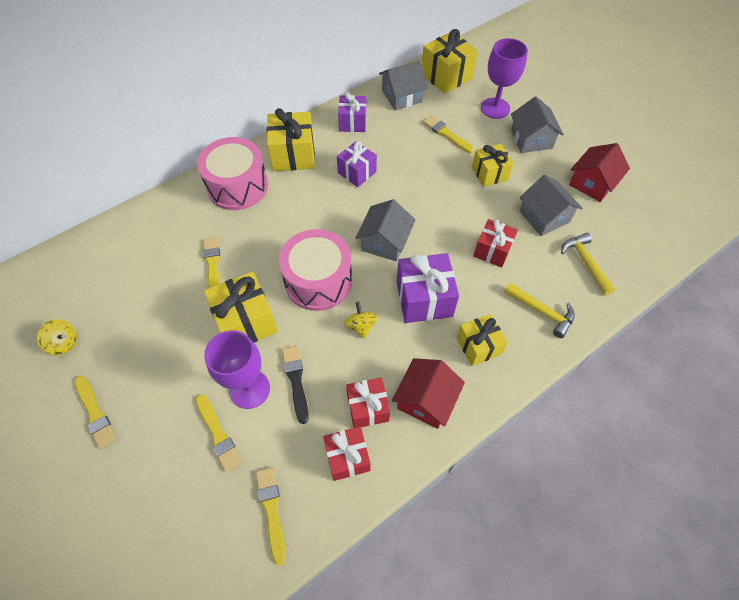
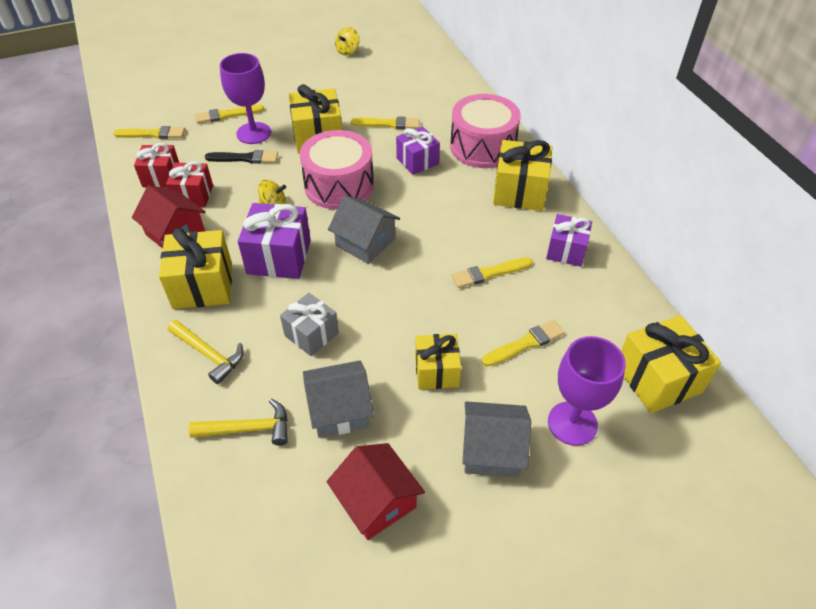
camera: 105 degrees right, 10 degrees down
(95, 413) = (281, 63): yellow brush -> yellow brush (489, 273)
(357, 172) = (477, 239): purple gift -> purple gift (417, 161)
(402, 96) = (614, 312): grey house -> none
(478, 346) = (203, 285): yellow gift -> yellow gift, size x1.52
(492, 250) = (311, 334): red gift -> grey gift
(541, 311) = (209, 354): yellow hammer -> yellow hammer turned 105 degrees counterclockwise

